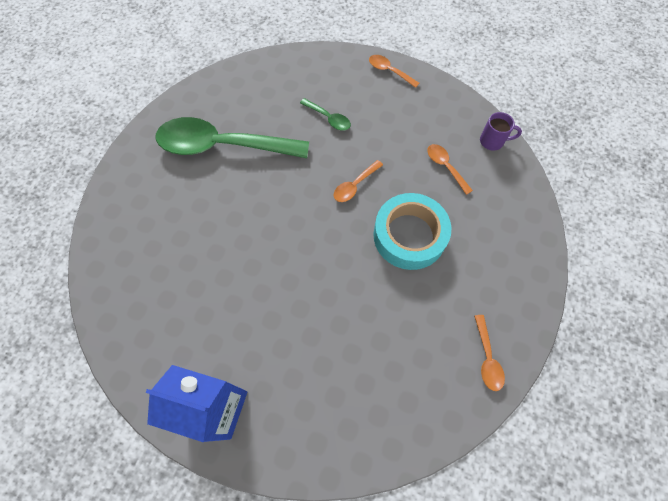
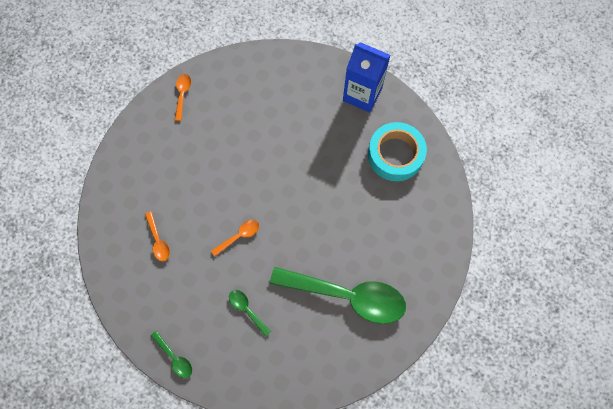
camera: 170 degrees left, 5 degrees up
(389, 71) = (174, 357): orange spoon -> green spoon
(409, 235) = (207, 186): turquoise tape -> turquoise tape (395, 155)
(492, 141) = (108, 259): purple mug -> none

